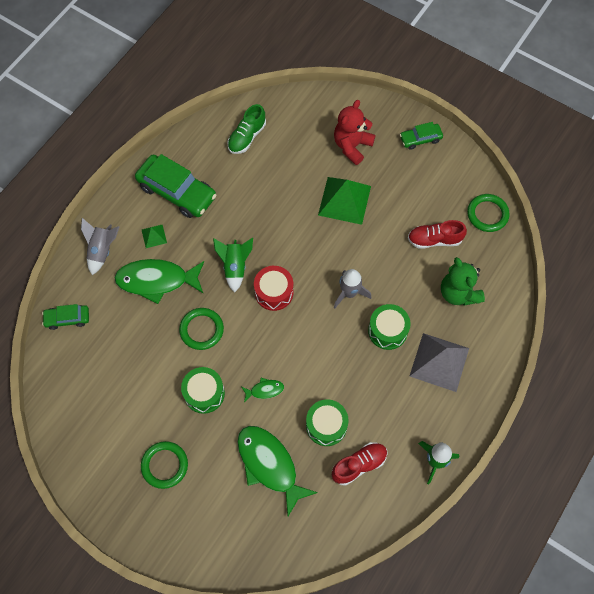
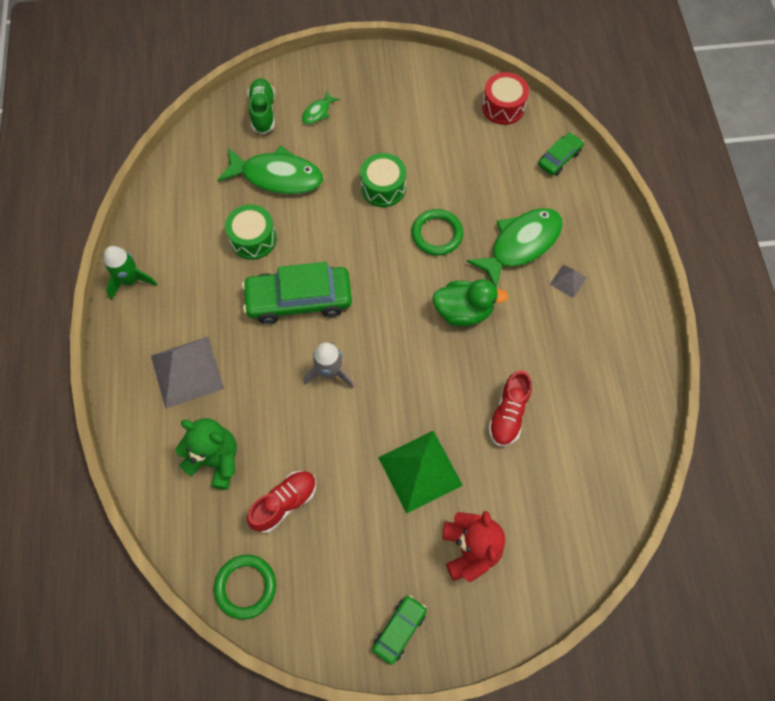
camera: 140 degrees right, 0 degrees up
(102, 251) = (597, 232): grey rocket -> none
(154, 236) = (568, 281): green pyramid -> grey pyramid
(164, 465) = (363, 118): green ring -> none
(177, 191) = (595, 340): green car -> green car (299, 299)
(235, 267) = (463, 311): green rocket -> green duck
(247, 137) = (592, 461): green shoe -> green shoe (263, 112)
(264, 390) = (333, 227): green fish -> green fish (318, 112)
(274, 292) = (403, 316): red drum -> red drum (503, 107)
(359, 465) = (199, 229): red shoe -> red shoe (508, 414)
(387, 331) = (261, 363): green drum -> none

